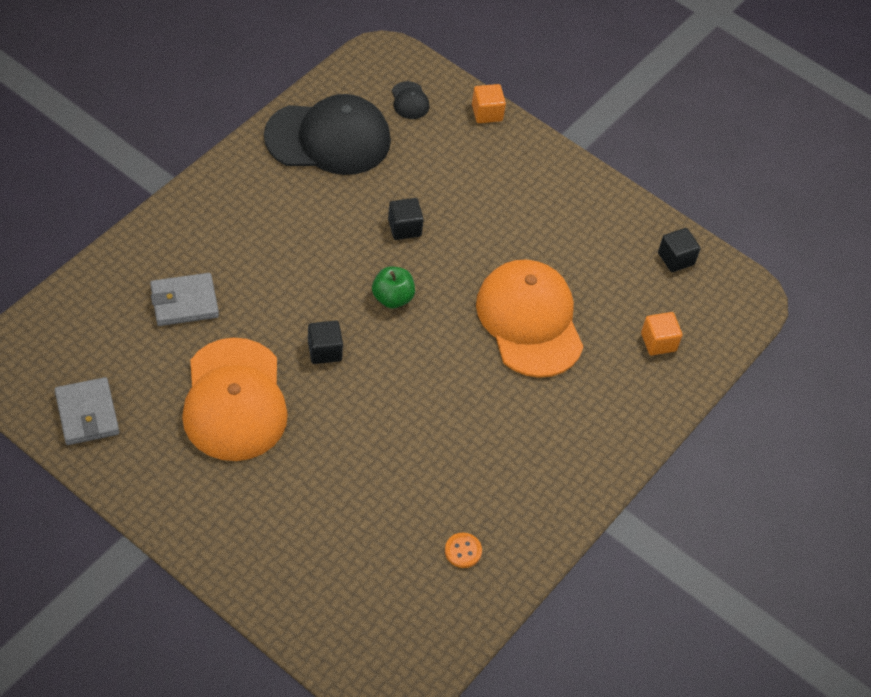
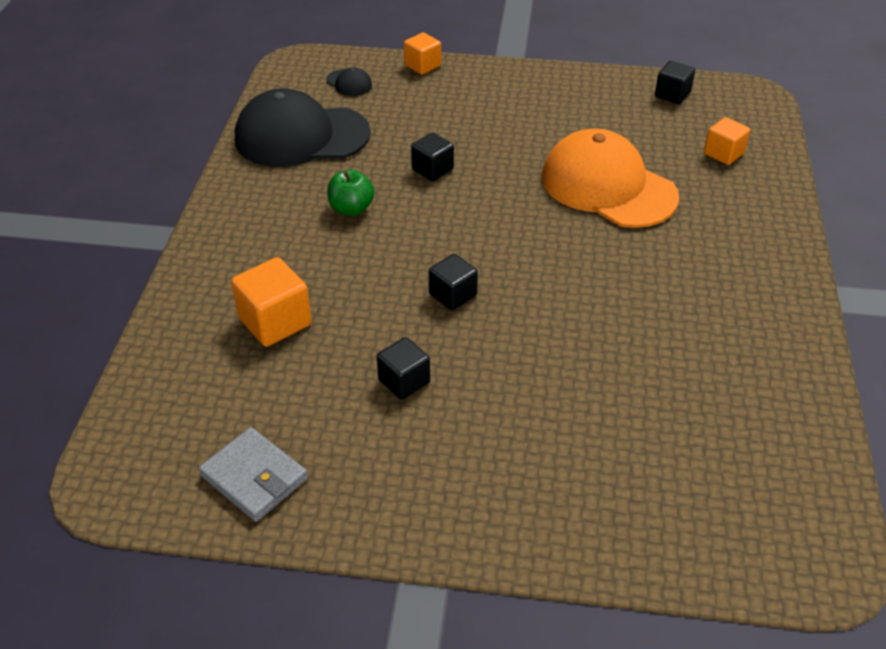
camera: 25 degrees left, 10 degrees down
(184, 302) = (275, 321): grey wallet -> orange cube
(234, 400) = (404, 381): orange cap -> black cube
(328, 138) = (301, 136): black cap -> black cap turned 150 degrees counterclockwise
(392, 298) = (474, 224): green apple -> green apple (351, 209)
(463, 551) = (749, 394): orange button -> none

